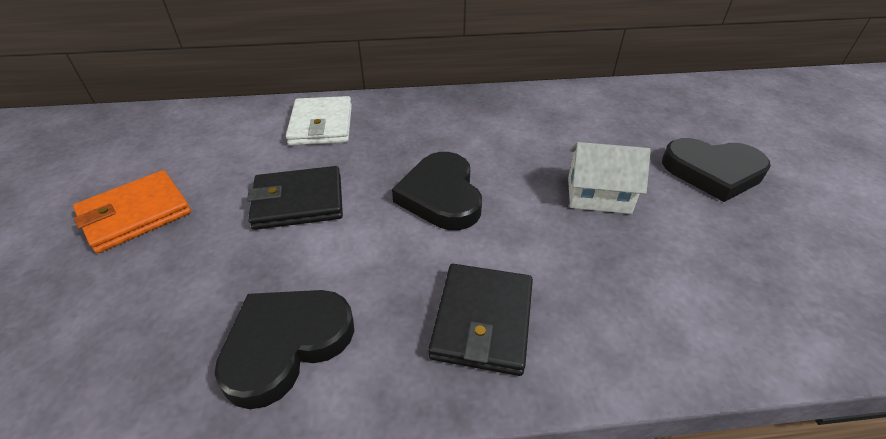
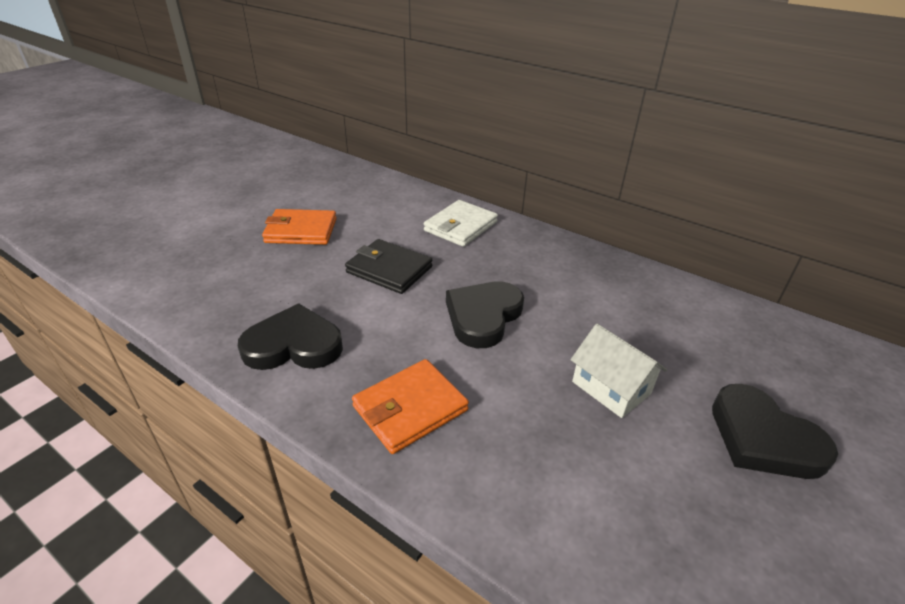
camera: 40 degrees right, 5 degrees down
(482, 320) = (410, 408): black wallet -> orange wallet

